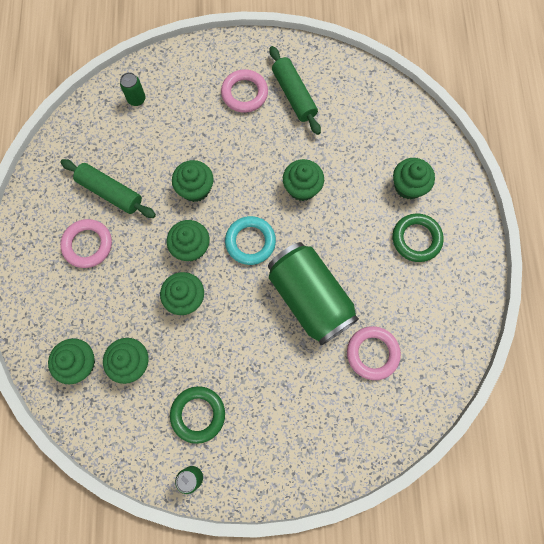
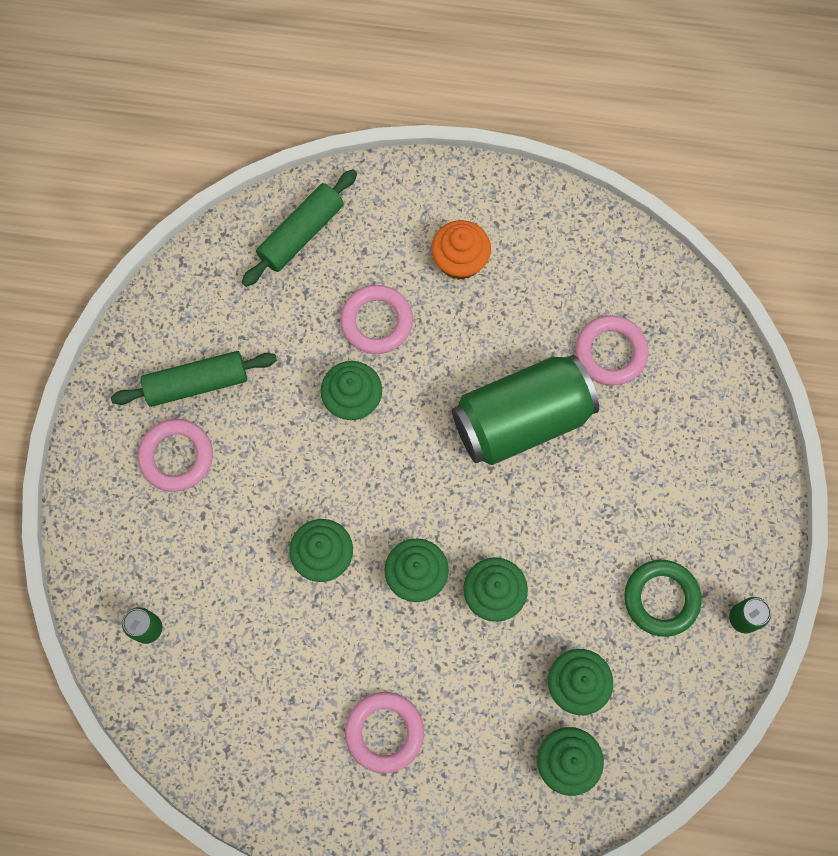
camera: 80 degrees left, 0 degrees up
(110, 192) = (303, 688): green rolling pin -> green rolling pin (301, 233)
(250, 242) = (423, 487): turquoise ring -> none
(359, 193) = (376, 322): none -> pink ring
(408, 186) = (379, 253): green cupcake -> none
(416, 239) = (460, 260): green ring -> orange cupcake

